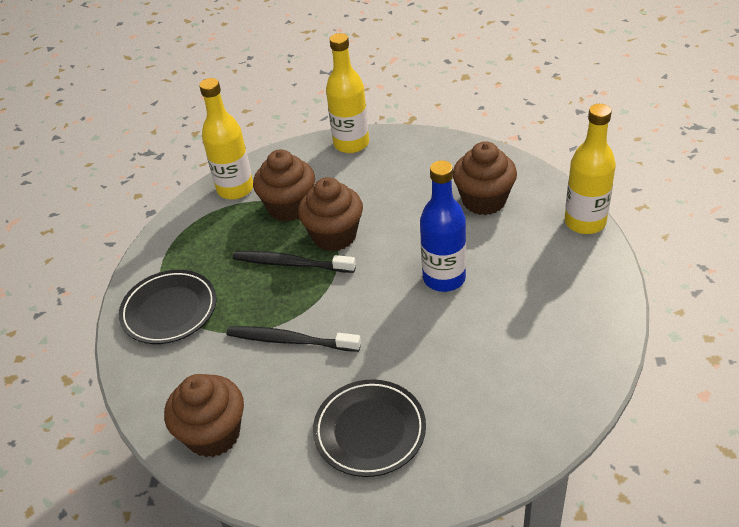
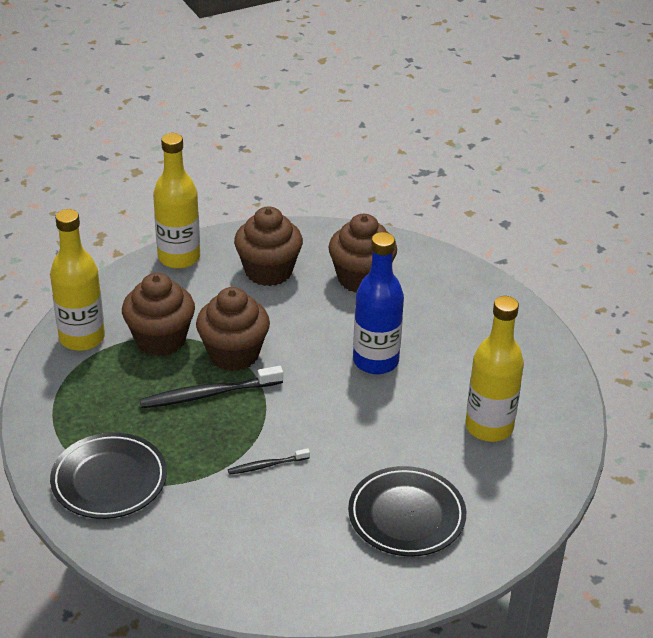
camera: 35 degrees left, 5 degrees down
(213, 434) = (256, 575): brown cupcake -> brown cupcake (268, 271)
(290, 340) = (267, 465): black toothbrush -> black toothbrush, size x0.55
(585, 222) = (469, 273): yellow bottle -> yellow bottle (489, 427)

